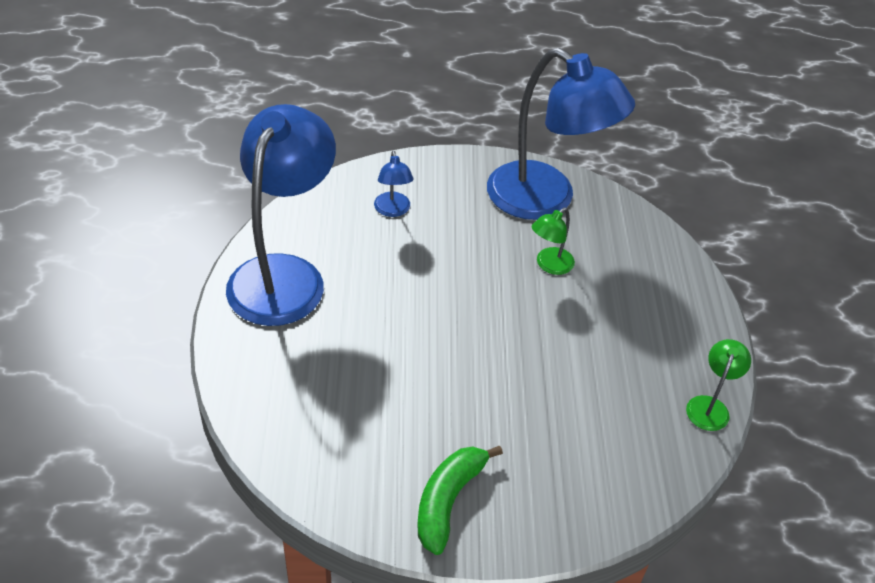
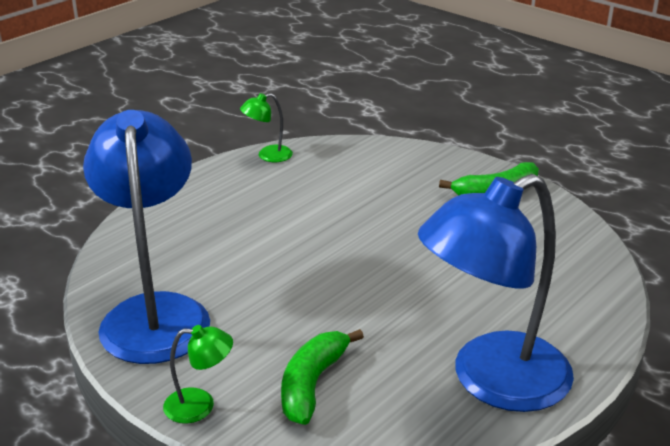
camera: 135 degrees left, 15 degrees down
(393, 210) = (312, 384): blue lamp -> green banana
(549, 265) = (239, 266): green lamp -> green lamp (200, 405)

